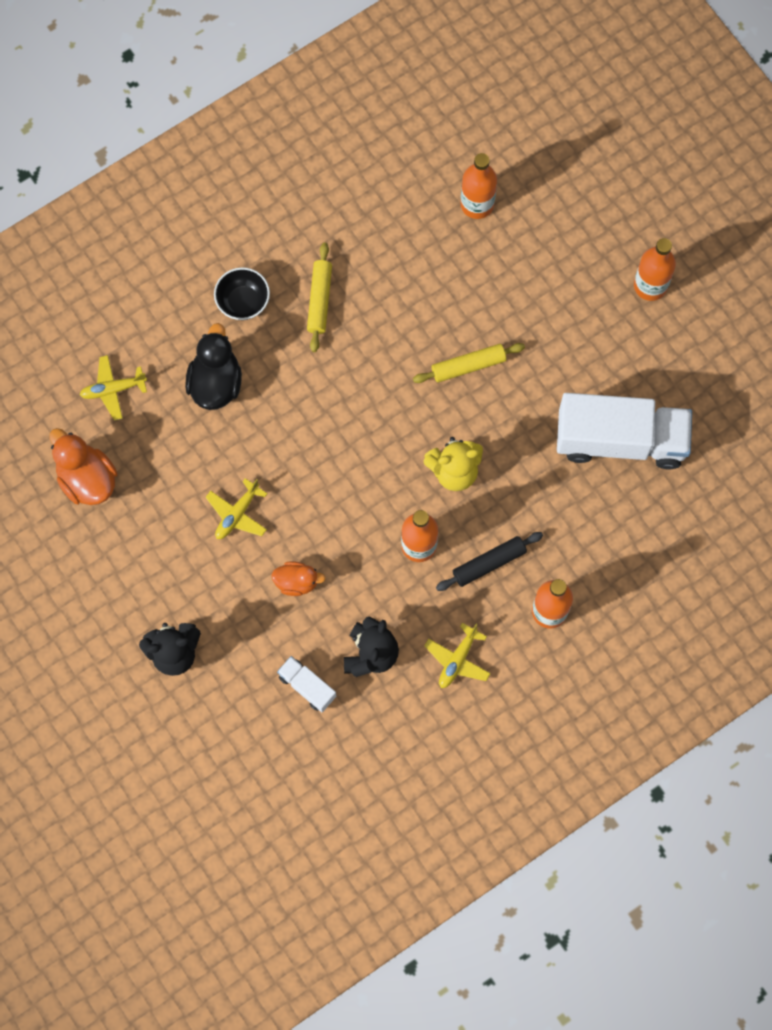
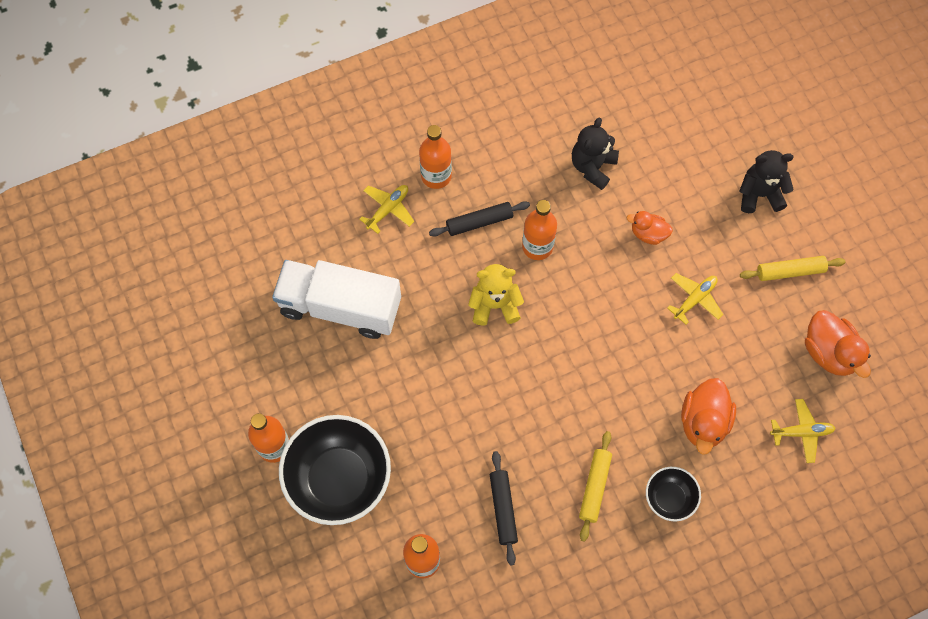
camera: 170 degrees left, 5 degrees down
(215, 383) = (703, 422): black duck -> orange duck
(307, 686) = (649, 150): white truck -> none
(407, 264) = (503, 509): none -> black rolling pin
(457, 660) = (521, 151): yellow plane -> yellow plane (388, 209)
(468, 366) = (463, 398): yellow rolling pin -> yellow rolling pin (790, 271)
(577, 265) = (339, 479): none -> black bowl

